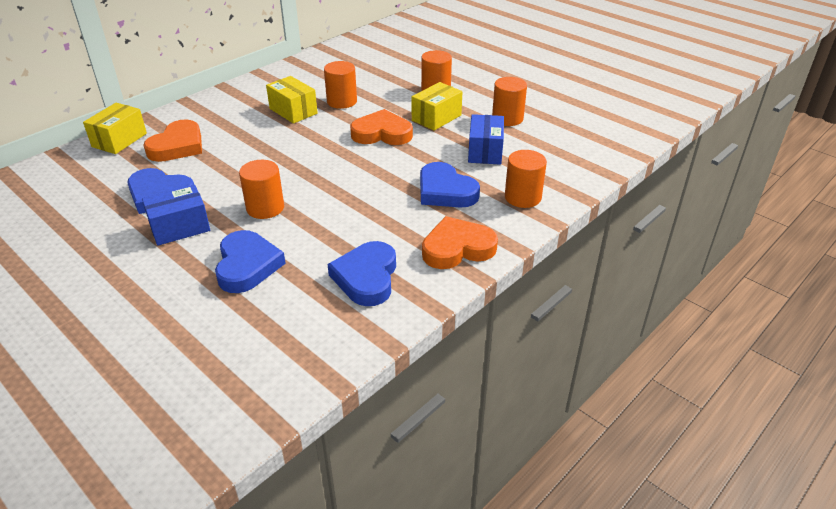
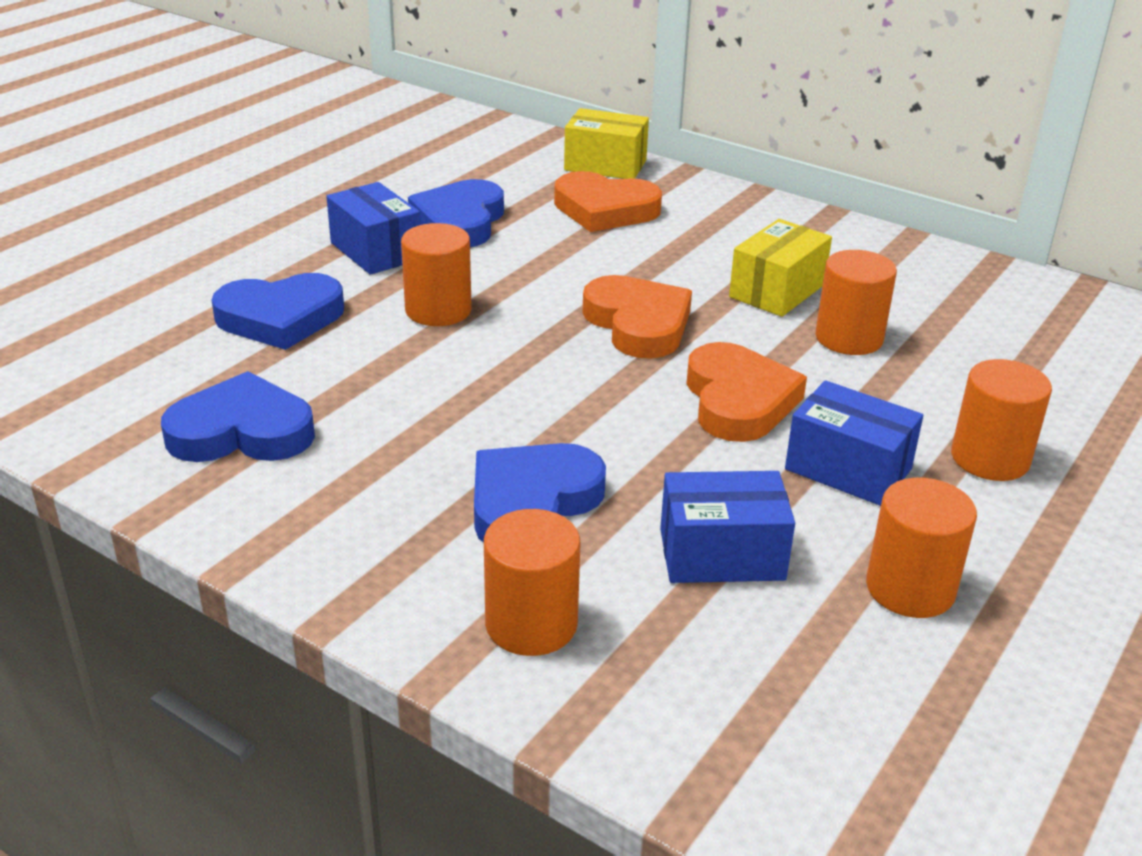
camera: 80 degrees right, 5 degrees down
(436, 118) = (848, 469): yellow box -> blue box
(457, 248) = (327, 531): orange heart -> orange heart (638, 324)

